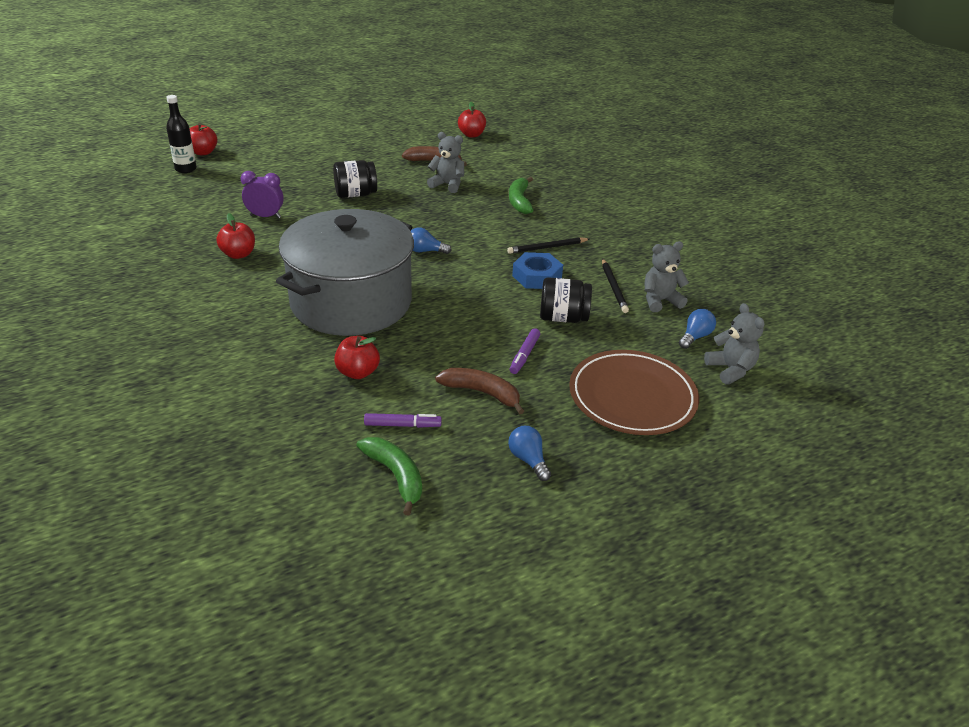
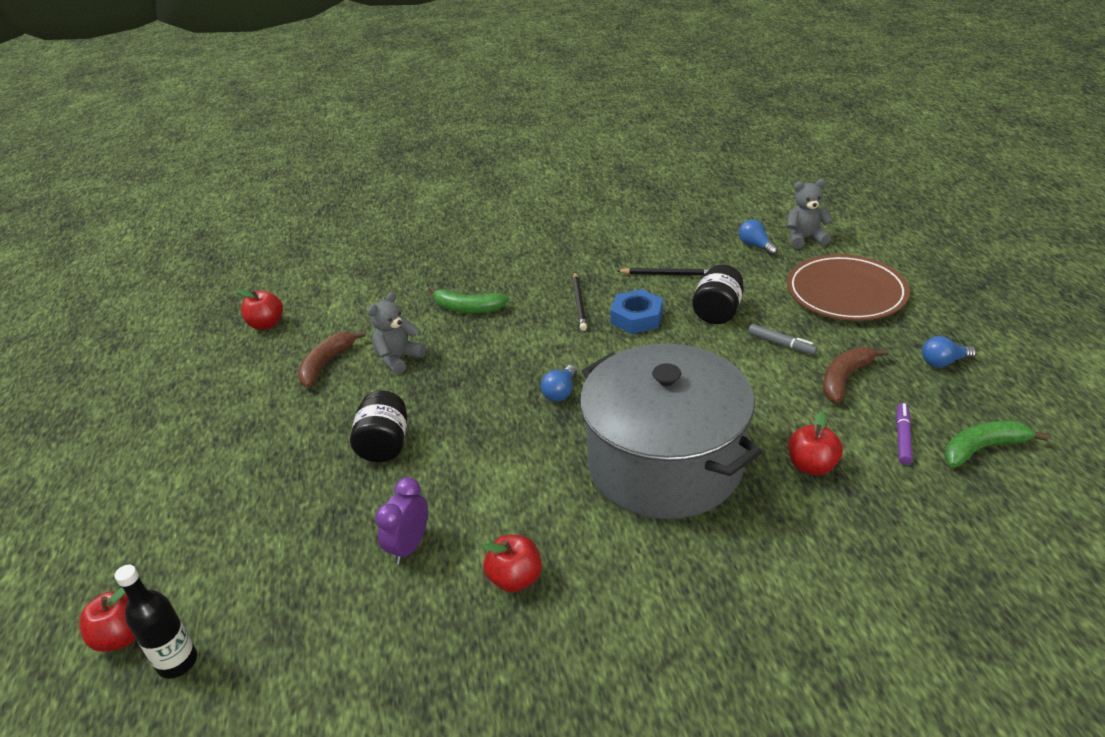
camera: 70 degrees left, 0 degrees up
(524, 355) = (781, 344): purple marker -> grey marker
(660, 301) = (695, 253): grey teddy bear -> none

